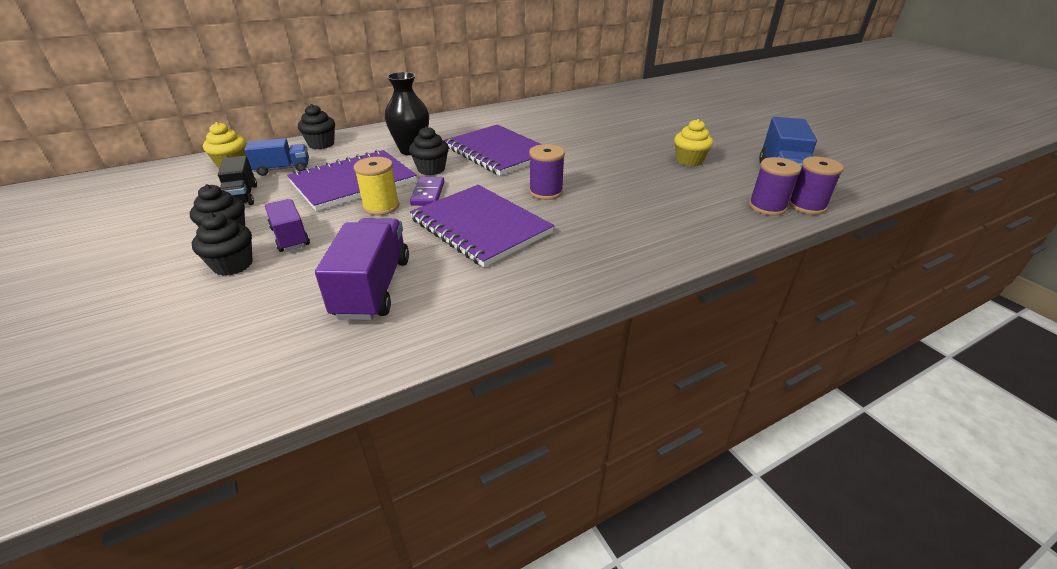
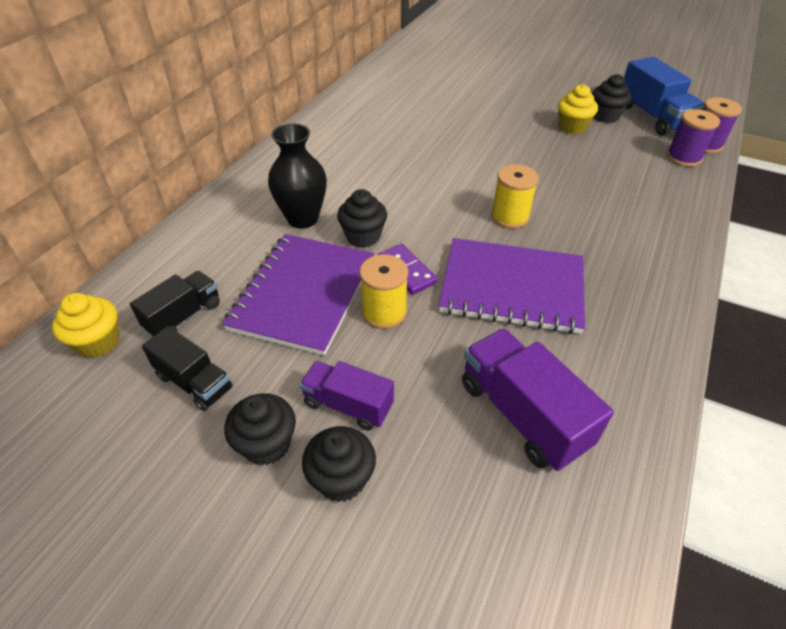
camera: 35 degrees left, 10 degrees up
(283, 169) = (183, 316): blue truck -> black truck
(321, 144) = (175, 256): black cupcake -> black cupcake (605, 116)
(498, 152) = (398, 183): purple notebook -> none
(546, 192) = (510, 217): purple spool -> yellow spool

